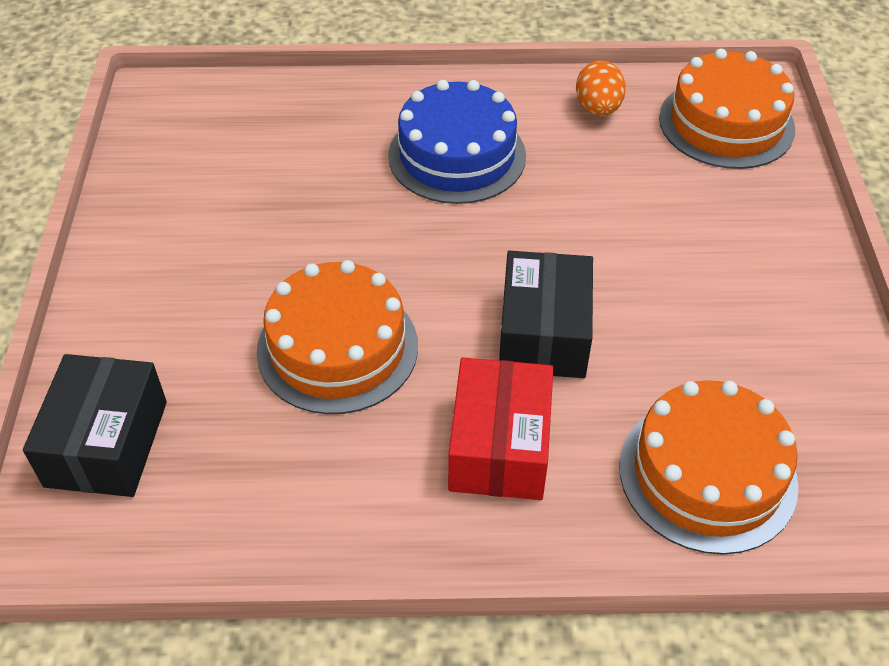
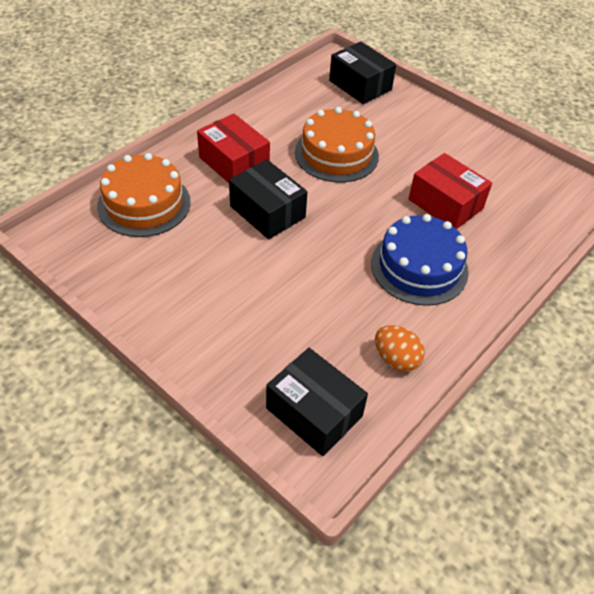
camera: 130 degrees right, 0 degrees up
(319, 189) = (445, 204): none -> red box
(726, 123) = (314, 412): orange cake -> black box

